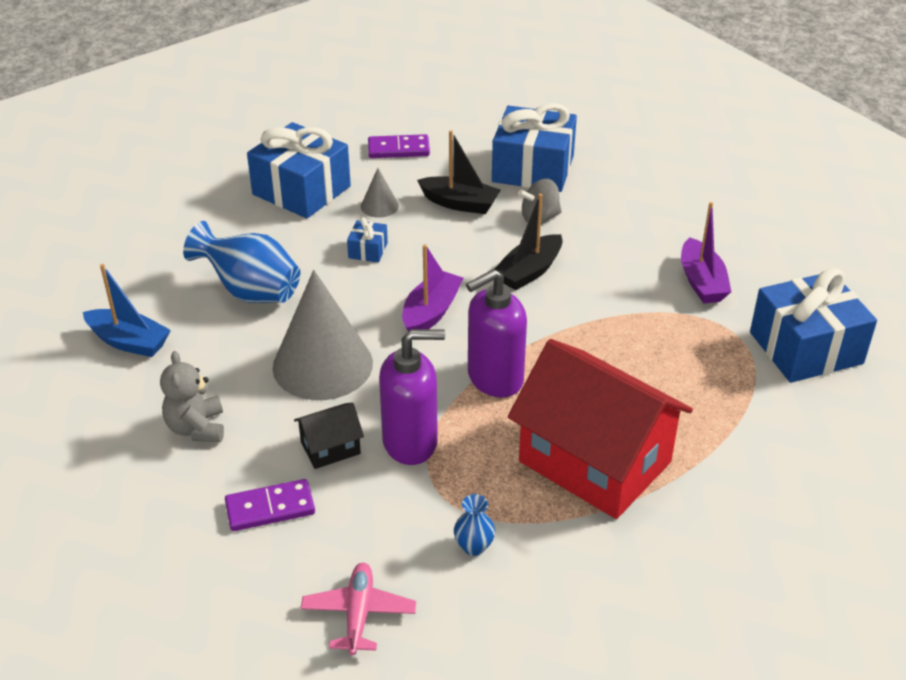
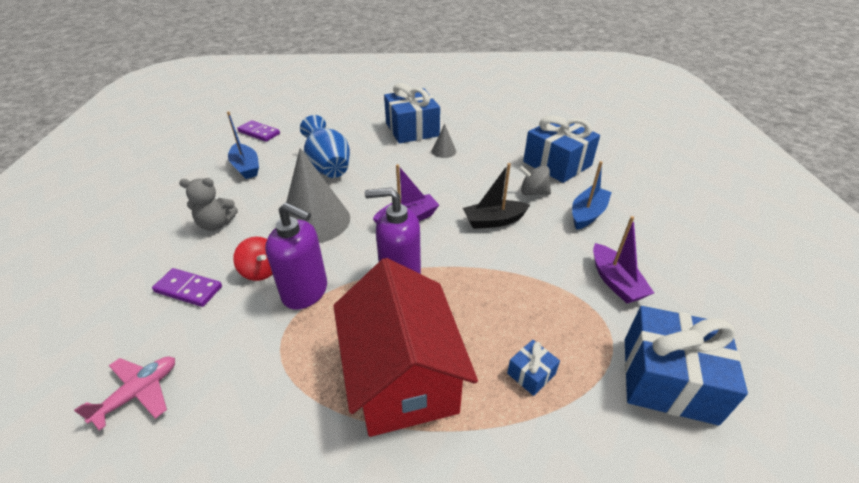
camera: 35 degrees right, 0 degrees up
(196, 428) = (216, 224): grey teddy bear -> grey teddy bear turned 120 degrees counterclockwise
(330, 448) = (261, 271): black house -> red spinning top
(368, 250) = (411, 171): blue gift -> blue gift (531, 374)
(398, 149) = (486, 127): purple domino -> purple domino (259, 133)
(460, 203) = (491, 166): black boat -> none
(474, 546) = (256, 391): blue vase -> none
(618, 220) = (587, 214): none -> blue boat
(702, 282) = (615, 282): purple boat -> purple boat turned 45 degrees counterclockwise

